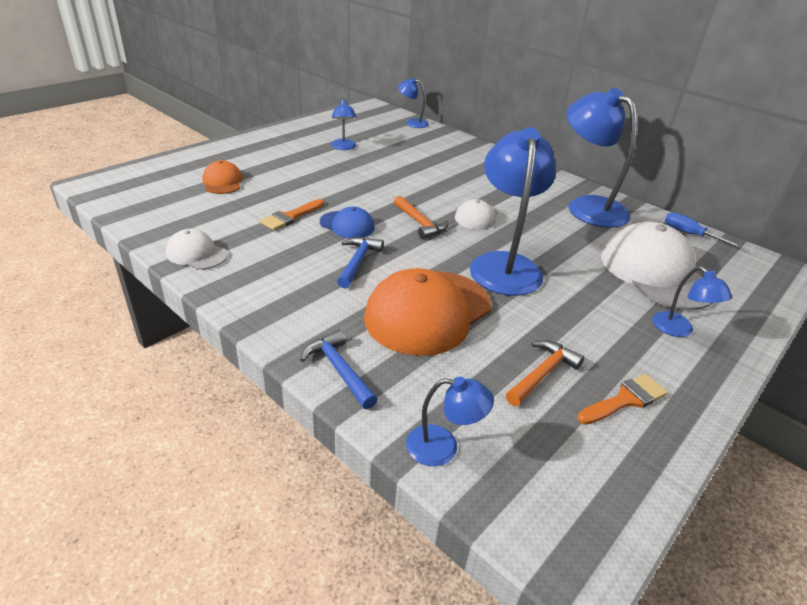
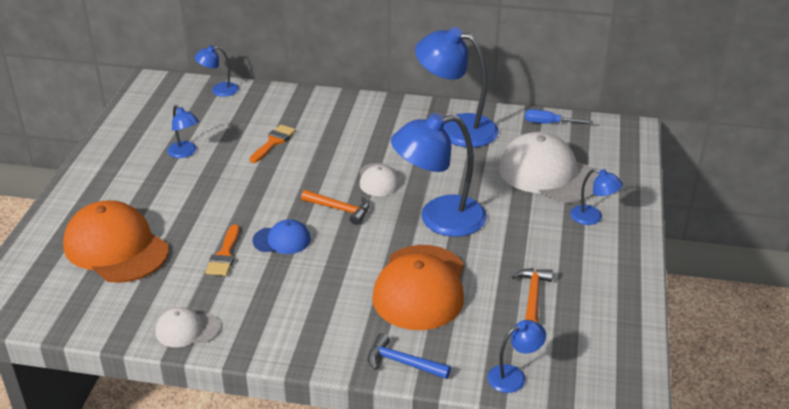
camera: 30 degrees left, 0 degrees up
(222, 182) = (116, 247): orange cap -> orange cap, size x1.99
(357, 262) = (327, 271): blue hammer -> none
(504, 265) = (439, 219): blue lamp -> blue lamp turned 75 degrees counterclockwise
(625, 399) = (593, 288): orange brush -> orange brush (273, 142)

